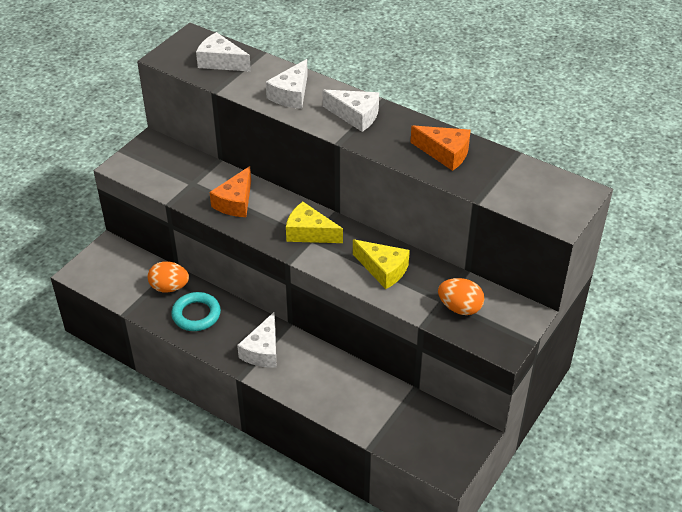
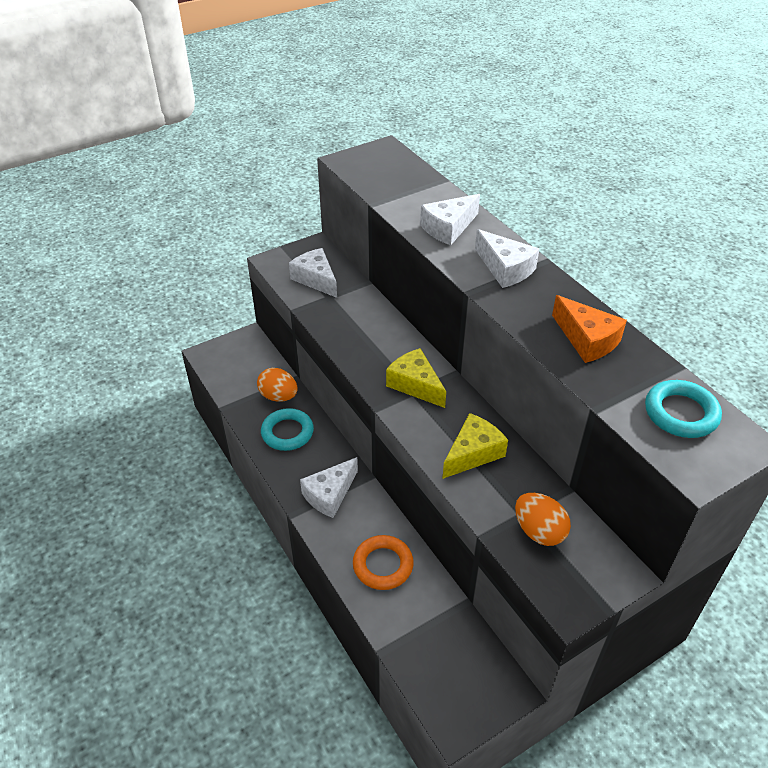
camera: 25 degrees right, 0 degrees up
(221, 62) = (396, 178): white cheese -> white cheese (316, 279)
(235, 202) = (359, 328): orange cheese -> none
(336, 387) = (383, 565): none -> orange ring
(383, 270) = (473, 453): yellow cheese -> yellow cheese turned 105 degrees counterclockwise
(533, 186) = (681, 413): none -> turquoise ring

